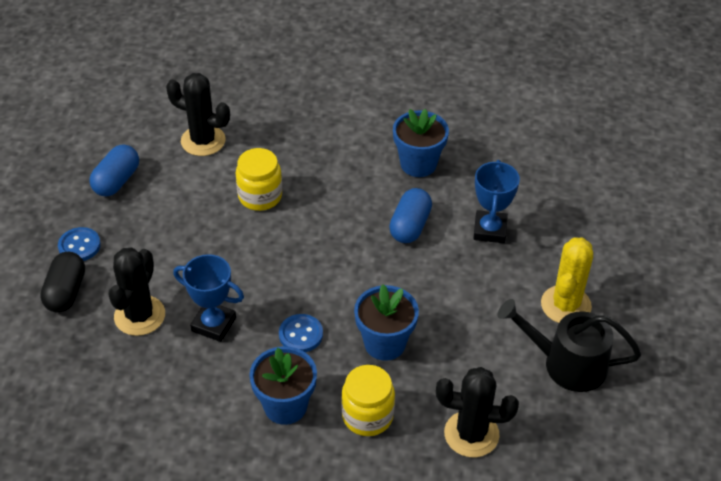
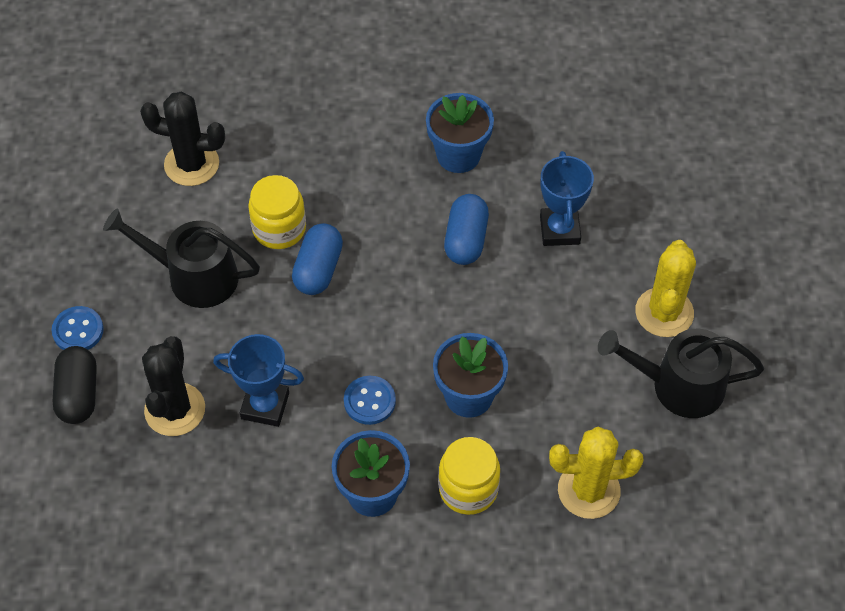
camera: 10 degrees left, 10 degrees up
(116, 181) = (100, 236): blue capsule -> blue capsule (318, 269)
(183, 220) = (194, 276): none -> black watering can
(471, 434) = (588, 490): black cactus -> yellow cactus

